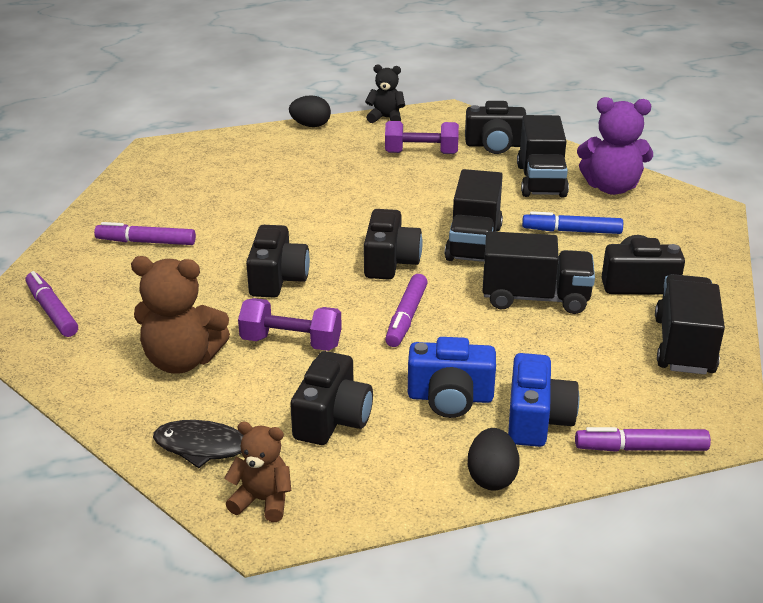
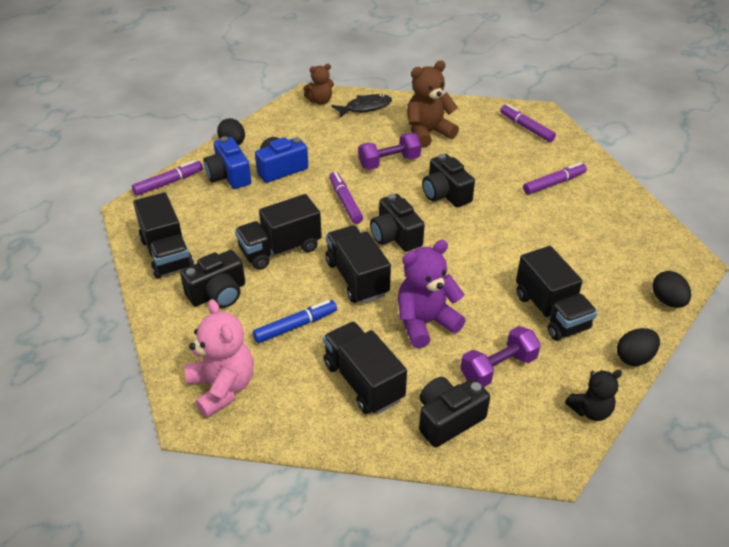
camera: 145 degrees right, 10 degrees up
(52, 311) = (526, 128): purple marker -> purple marker turned 150 degrees counterclockwise
(226, 138) = (667, 301): none -> black egg
(328, 164) = (551, 312): none -> black truck
(332, 419) = (326, 138): black camera -> none
(611, 187) = (295, 404): purple teddy bear -> purple teddy bear (425, 322)
(672, 216) = (222, 387): none -> pink teddy bear

